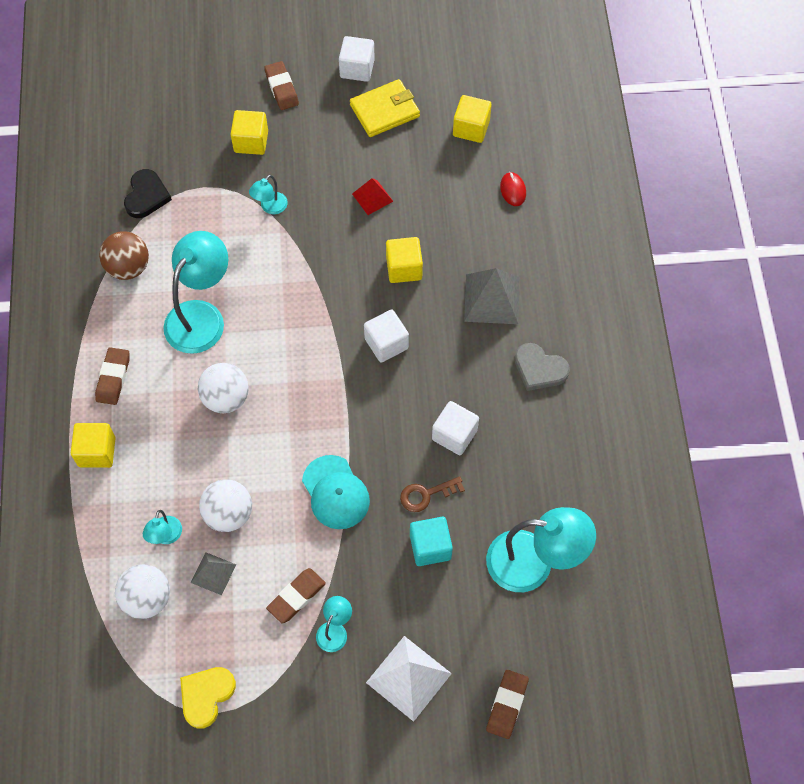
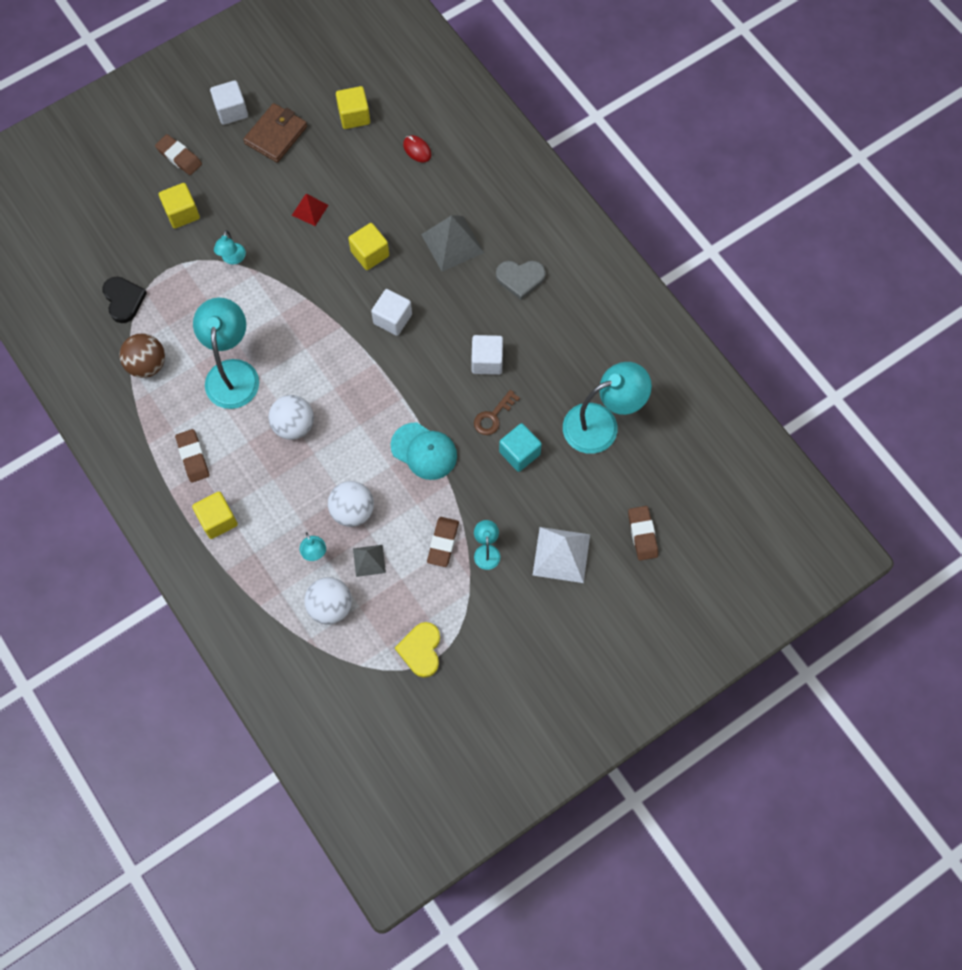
camera: 30 degrees left, 5 degrees up
(384, 111) = (276, 135): yellow wallet -> brown wallet

